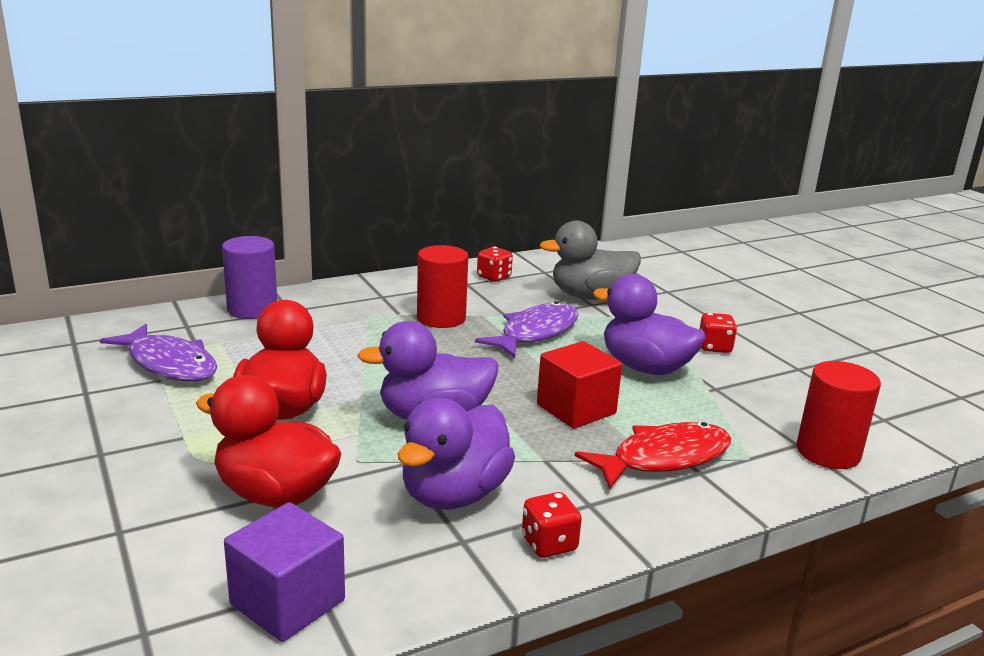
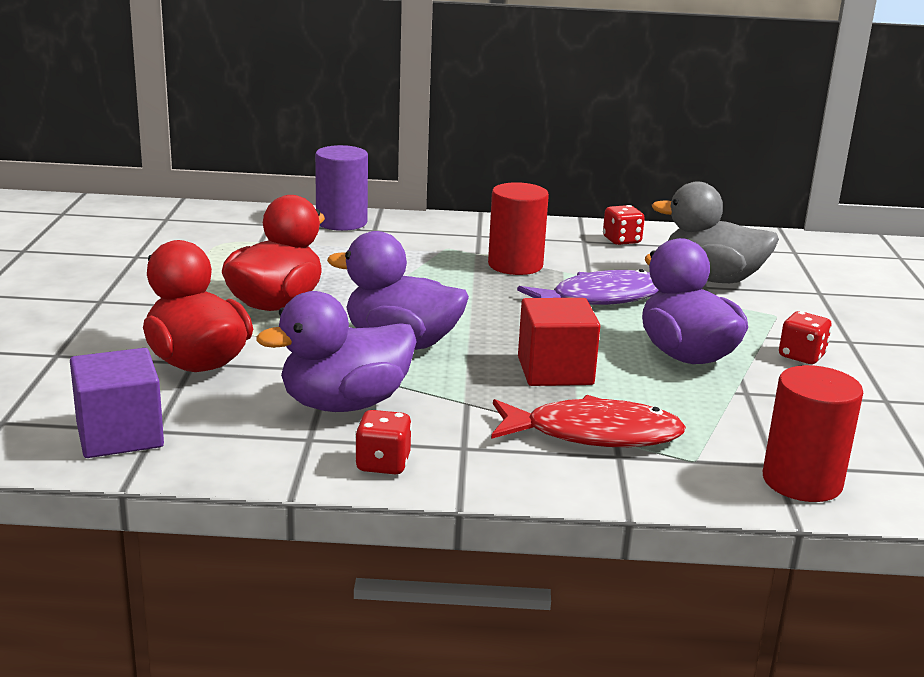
camera: 30 degrees right, 0 degrees up
(169, 364) = (222, 250): purple fish -> none

